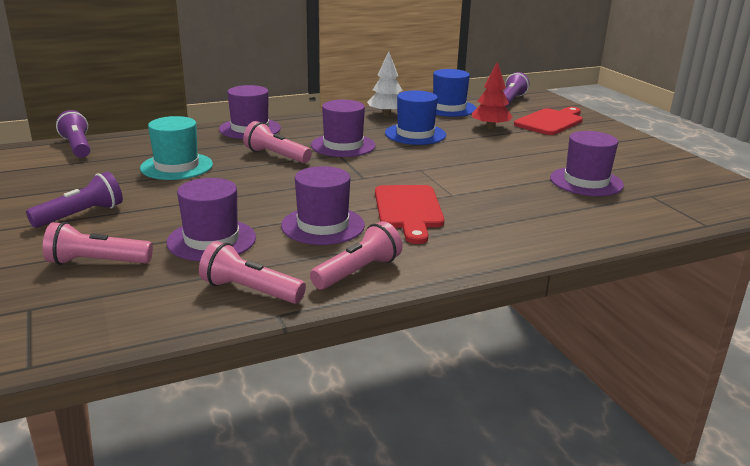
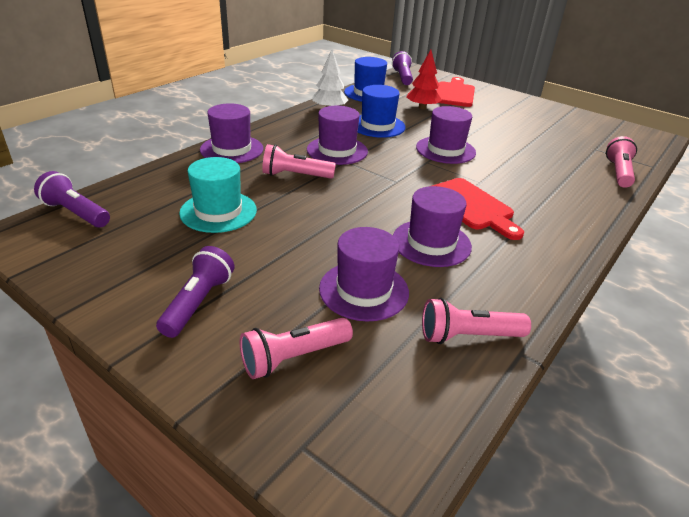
camera: 30 degrees left, 10 degrees up
(358, 272) = (517, 283): pink flashlight -> pink flashlight (618, 172)
(586, 182) = (545, 146): purple hat -> purple hat (445, 150)

